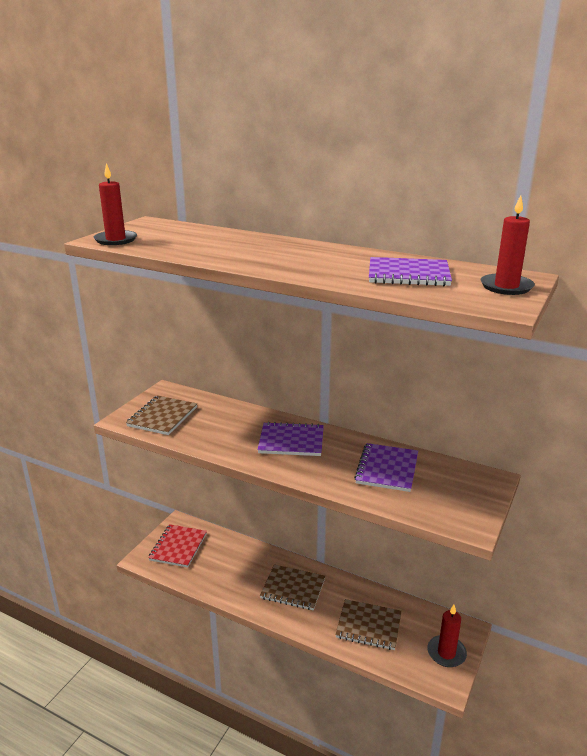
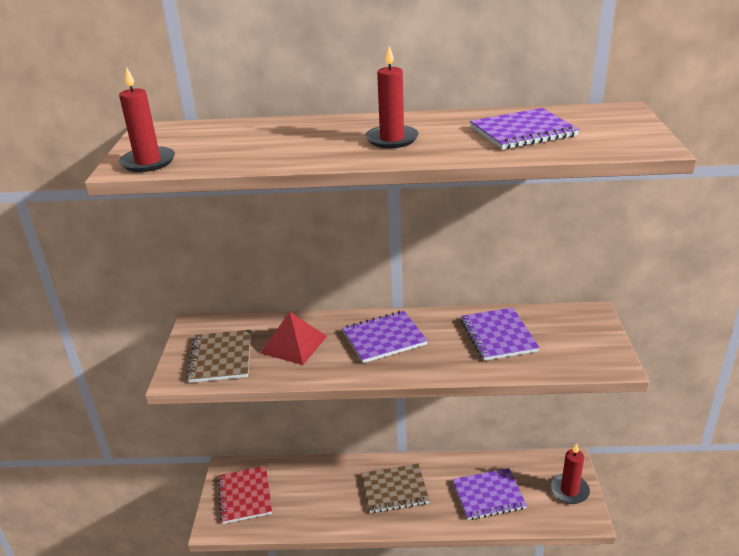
camera: 25 degrees left, 5 degrees up
(220, 424) = (293, 344): none -> red pyramid
(368, 626) = (488, 495): brown notebook -> purple notebook
(506, 287) = (622, 124): red candle -> red candle (392, 139)

